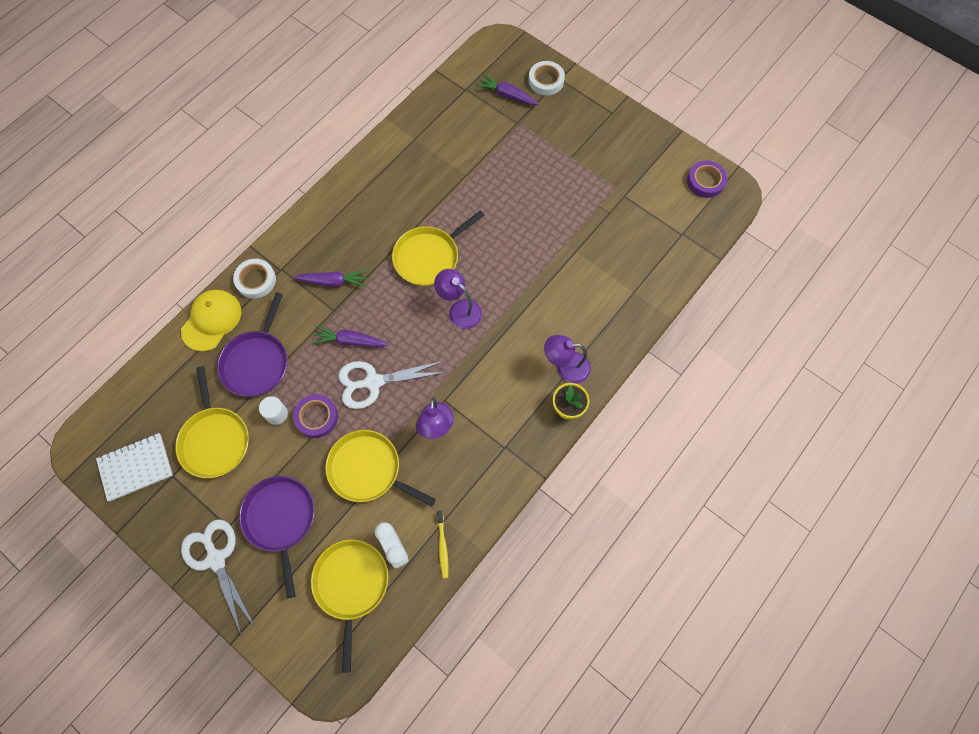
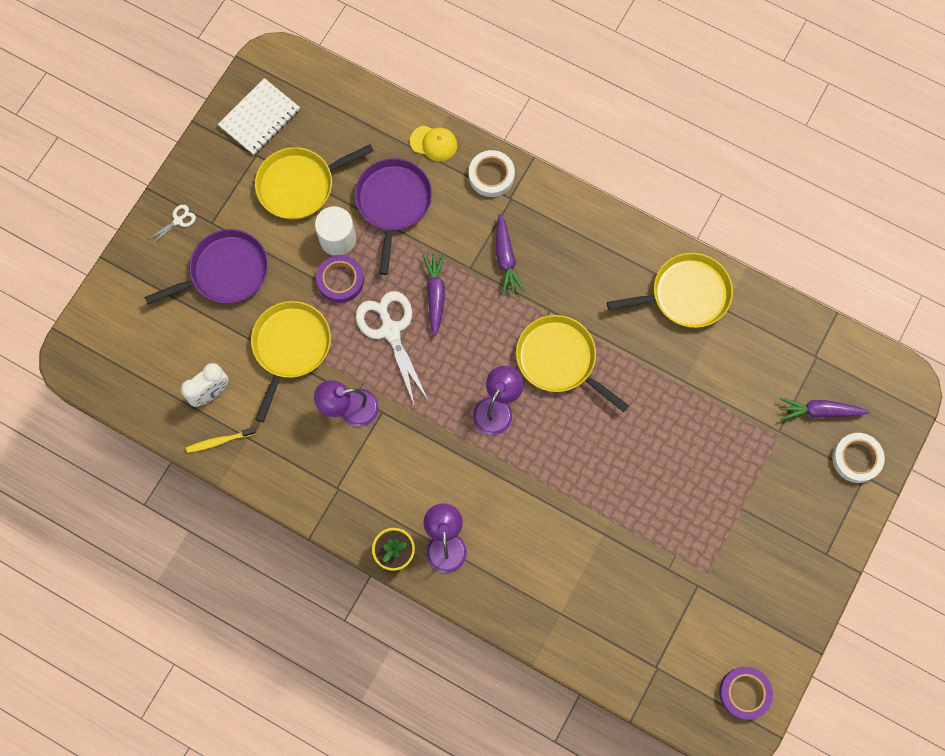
camera: 80 degrees right, 5 degrees up
(136, 467) = (259, 118): white notebook -> white notebook turned 75 degrees clockwise
(211, 320) = (434, 143): yellow cap -> yellow cap, size x0.63
(216, 558) = (178, 220): white scissors -> white scissors, size x0.44
(257, 362) = (393, 203): purple pan -> purple pan turned 90 degrees clockwise
(277, 414) = (337, 239): white cylinder -> white cylinder, size x1.51
(351, 585) = (168, 357): yellow pan -> yellow pan (686, 294)
(507, 95) = (819, 411): purple carrot -> purple carrot turned 105 degrees counterclockwise

